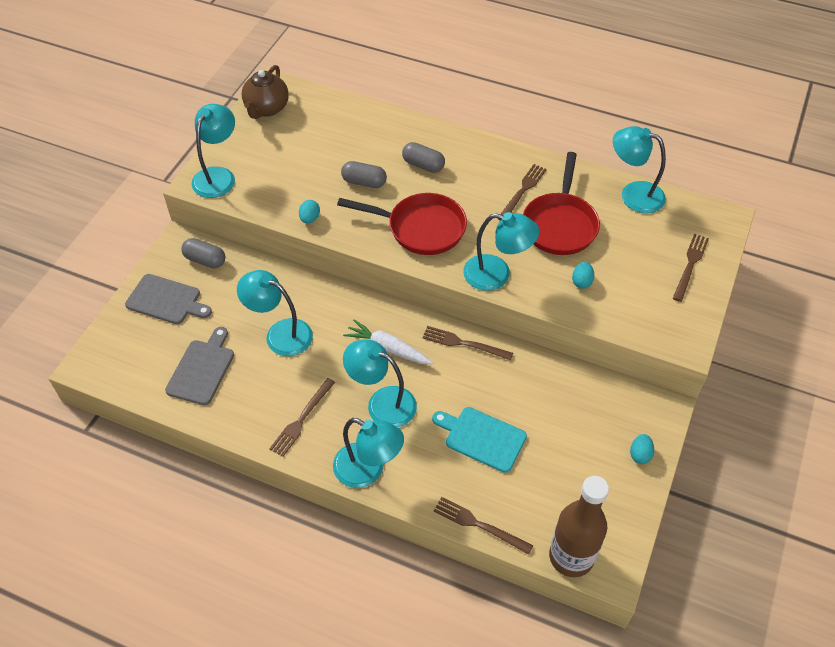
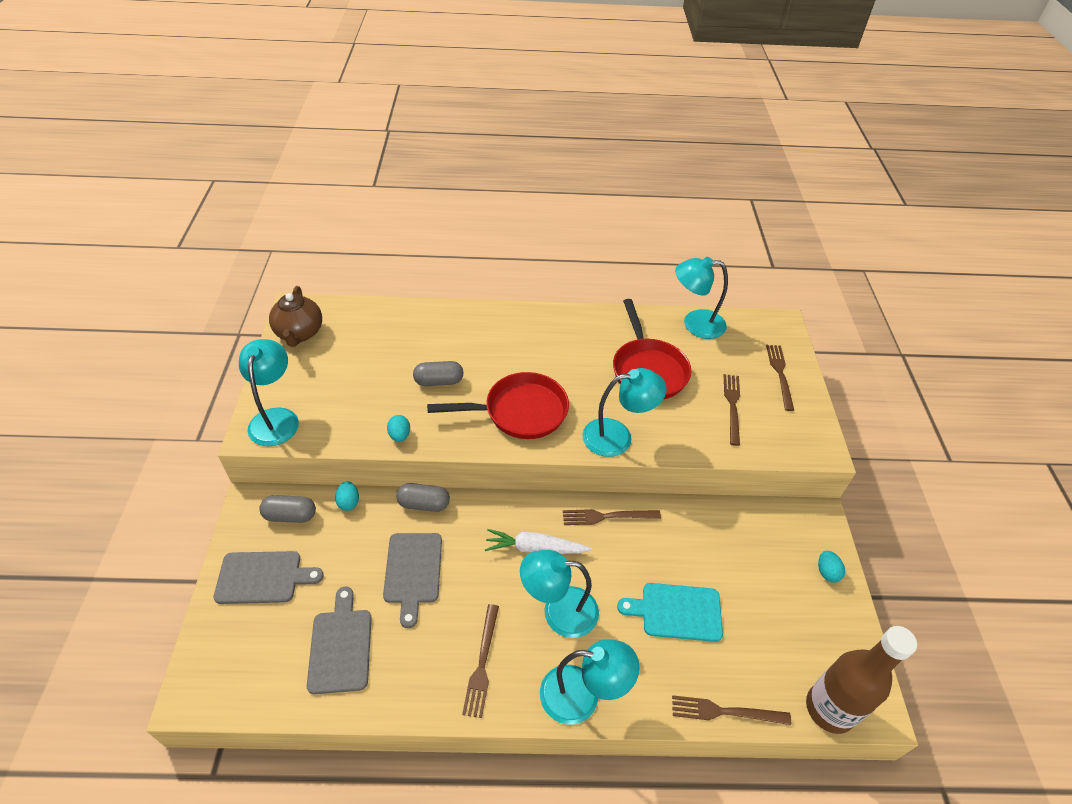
camera: 25 degrees left, 5 degrees down
(280, 334) = (413, 572): turquoise lamp -> grey cutting board
(423, 165) = (489, 348): grey capsule -> grey capsule (424, 504)
(522, 191) = (597, 347): brown fork -> brown fork (732, 406)
(581, 282) = (698, 419): turquoise egg -> turquoise egg (349, 502)

